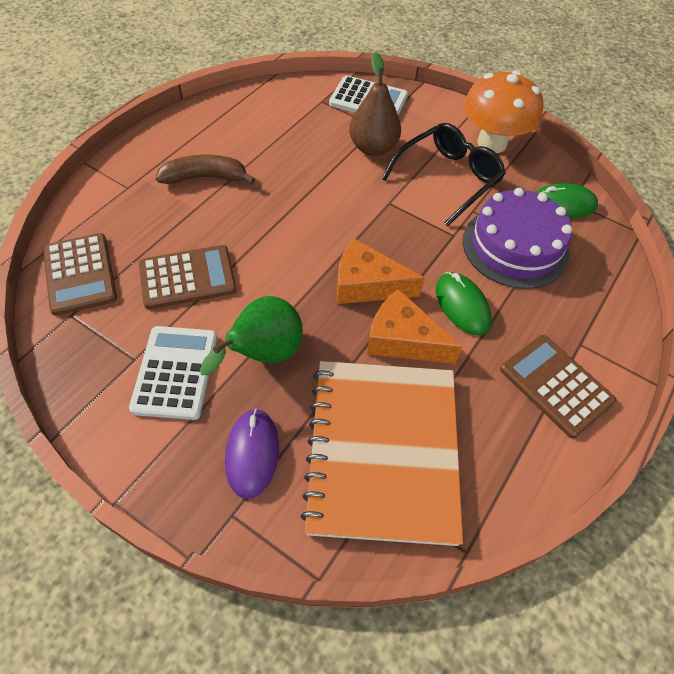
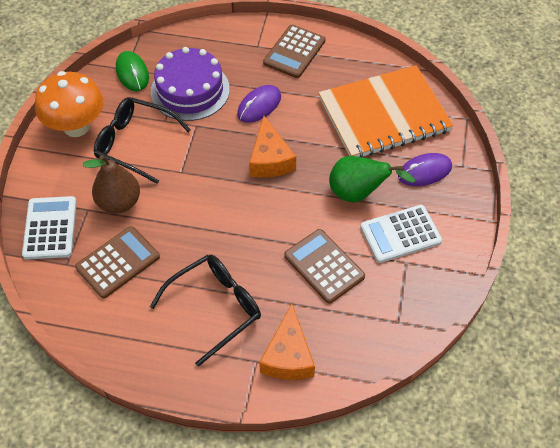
camera: 110 degrees left, 0 degrees up
(80, 274) = (361, 338): brown calculator -> brown calculator (118, 262)
(205, 178) = (215, 308): brown banana -> black glasses
(403, 340) = (304, 127): orange cheese -> orange cheese (288, 356)
(462, 305) = (259, 106): green mouse -> purple mouse

